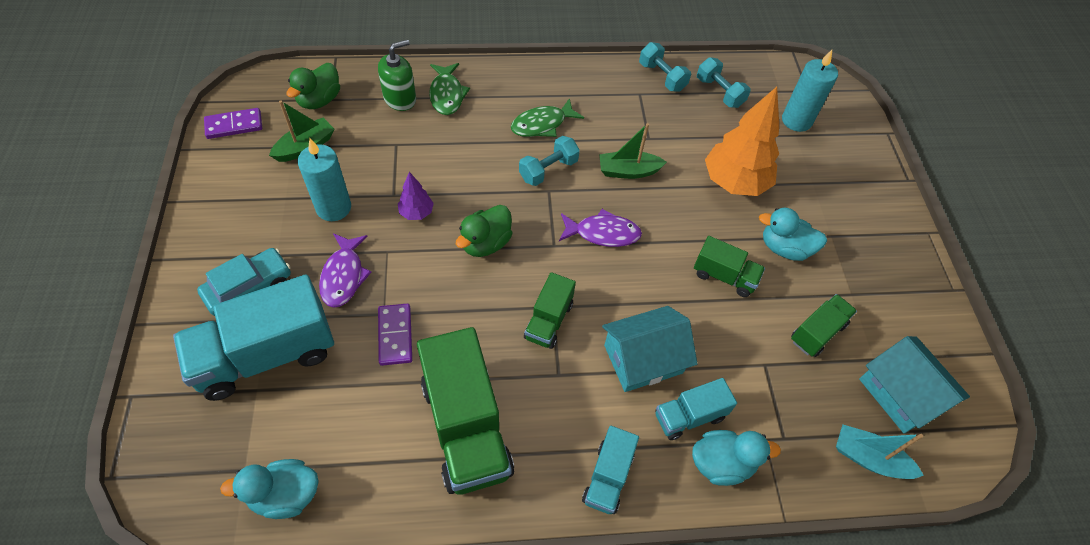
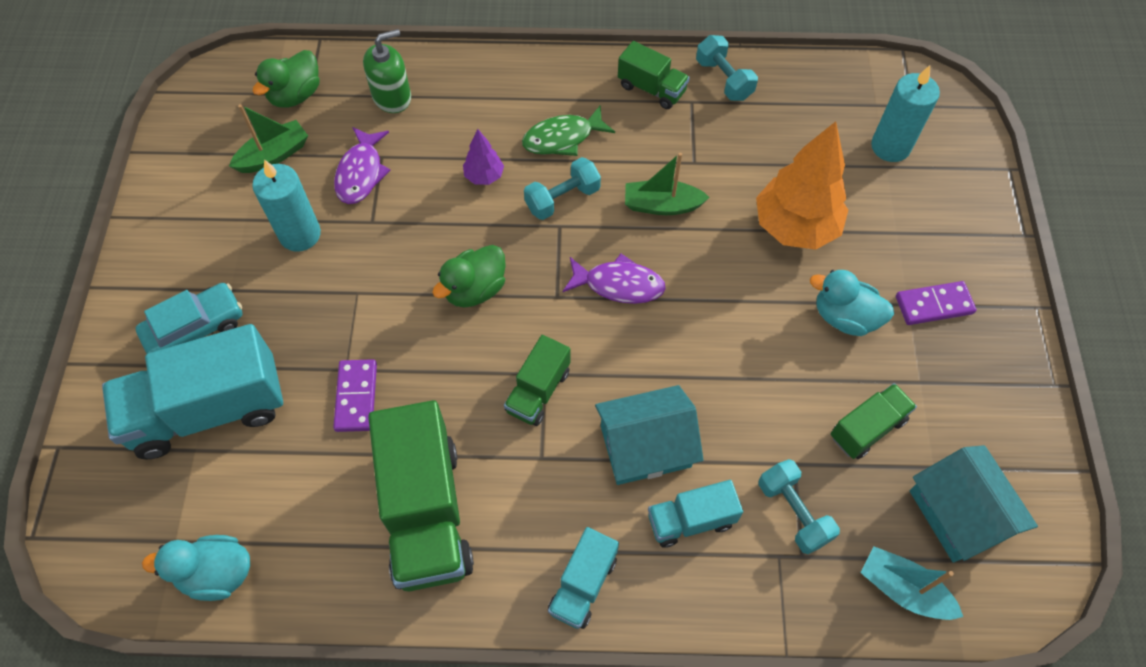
camera: 10 degrees right, 5 degrees up
(234, 125) = (193, 124): purple domino -> purple domino (934, 305)
(344, 276) = (304, 320): purple fish -> purple fish (361, 173)
(416, 213) = (397, 246): purple tree -> purple tree (484, 176)
(447, 95) = (450, 94): green fish -> none
(719, 92) = (795, 104): turquoise dumbbell -> turquoise dumbbell (793, 512)
(721, 463) = (721, 580): turquoise duck -> none
(724, 276) = (761, 349): green truck -> green truck (651, 89)

